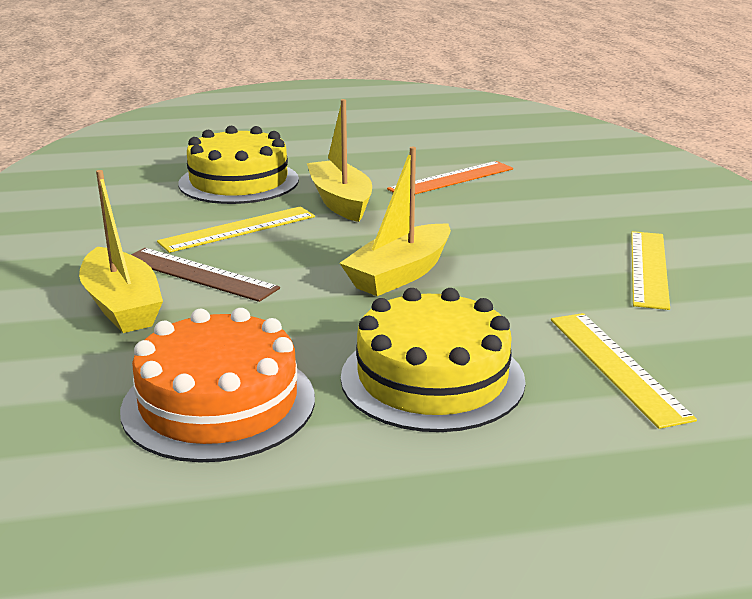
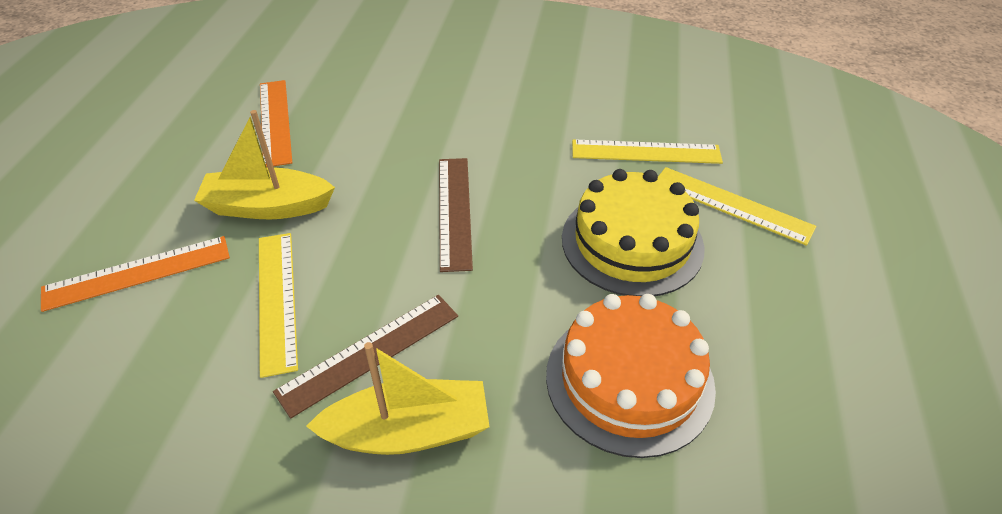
camera: 70 degrees left, 20 degrees up
(239, 182) = (137, 273): yellow cake -> orange ruler
(400, 274) = (454, 211): yellow boat -> brown ruler
(648, 268) = (518, 87): yellow ruler -> yellow ruler (732, 205)

